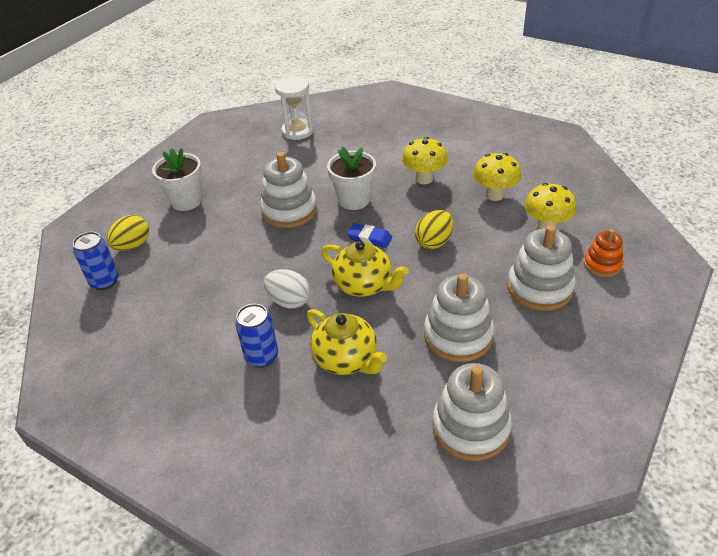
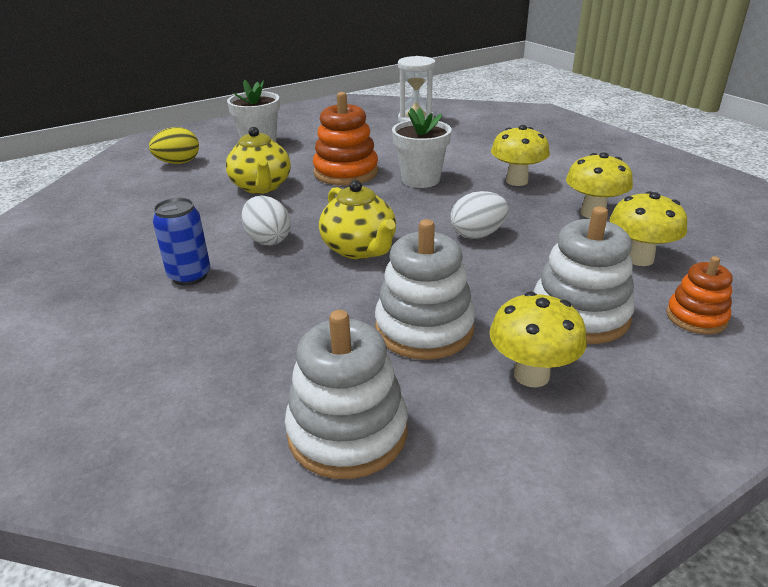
camera: 25 degrees right, 10 degrees down
(105, 281) = (126, 180): blue can -> none
(289, 210) = (346, 172): white stacking toy -> orange stacking toy
(346, 359) = (271, 307): yellow teapot -> yellow teapot (261, 187)
(369, 238) = (406, 213): blue eraser -> none
(434, 242) = (477, 234): yellow egg -> white egg
(541, 344) = (531, 375): none -> yellow mushroom

